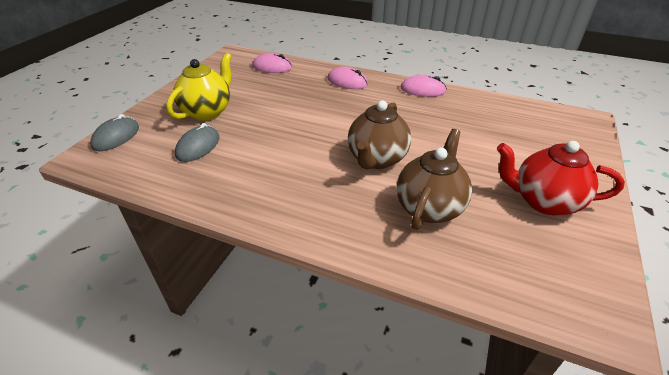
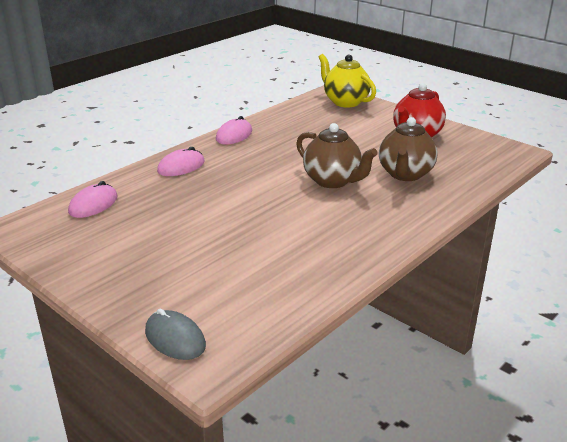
camera: 70 degrees left, 10 degrees down
(198, 146) = (245, 274): grey mouse -> none
(207, 111) = (169, 262): yellow teapot -> yellow teapot (345, 102)
(429, 207) = (405, 174): brown teapot -> brown teapot turned 120 degrees counterclockwise

